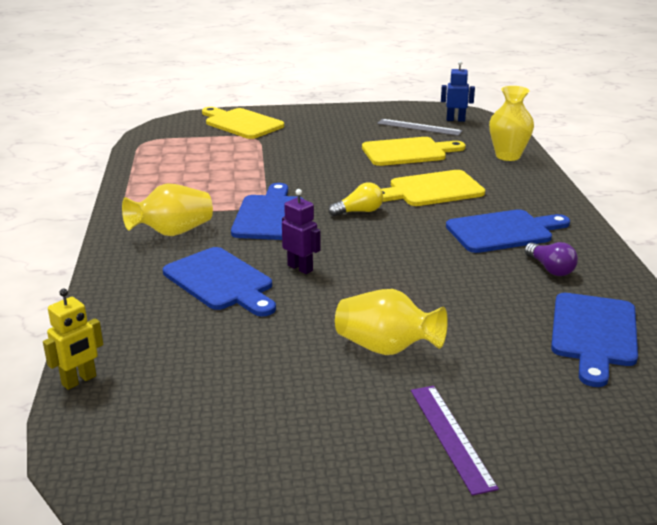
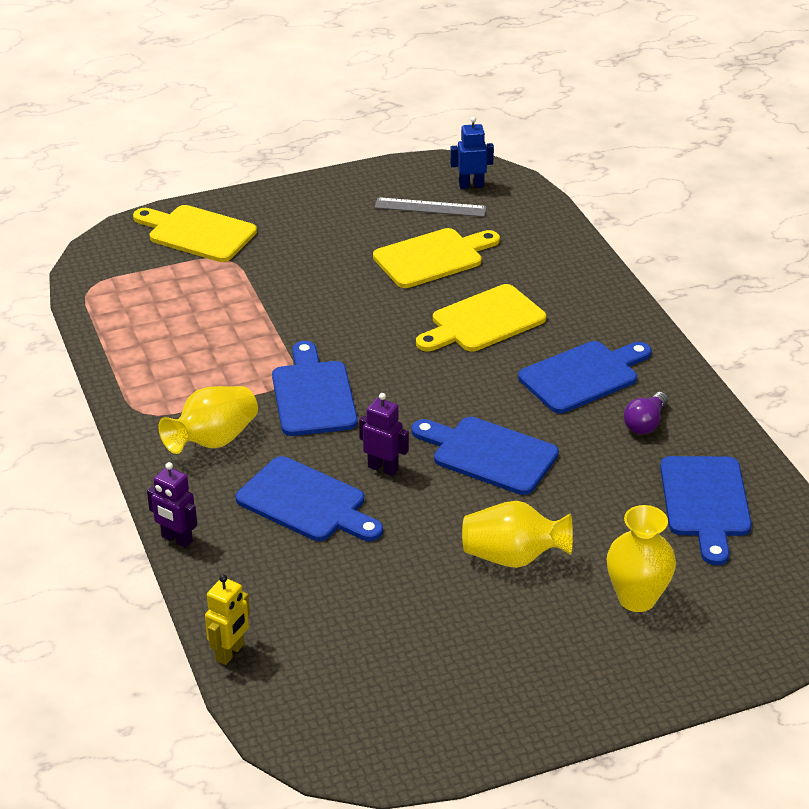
camera: 15 degrees left, 10 degrees up
(96, 290) = (176, 539): none -> purple robot
(359, 211) = (413, 371): yellow light bulb -> none
(398, 271) = (489, 454): none -> blue cutting board
(451, 436) = (605, 643): purple ruler -> none
(508, 156) = (554, 246): yellow vase -> yellow vase (636, 598)
(550, 269) = (645, 423): purple light bulb -> purple light bulb turned 75 degrees clockwise

